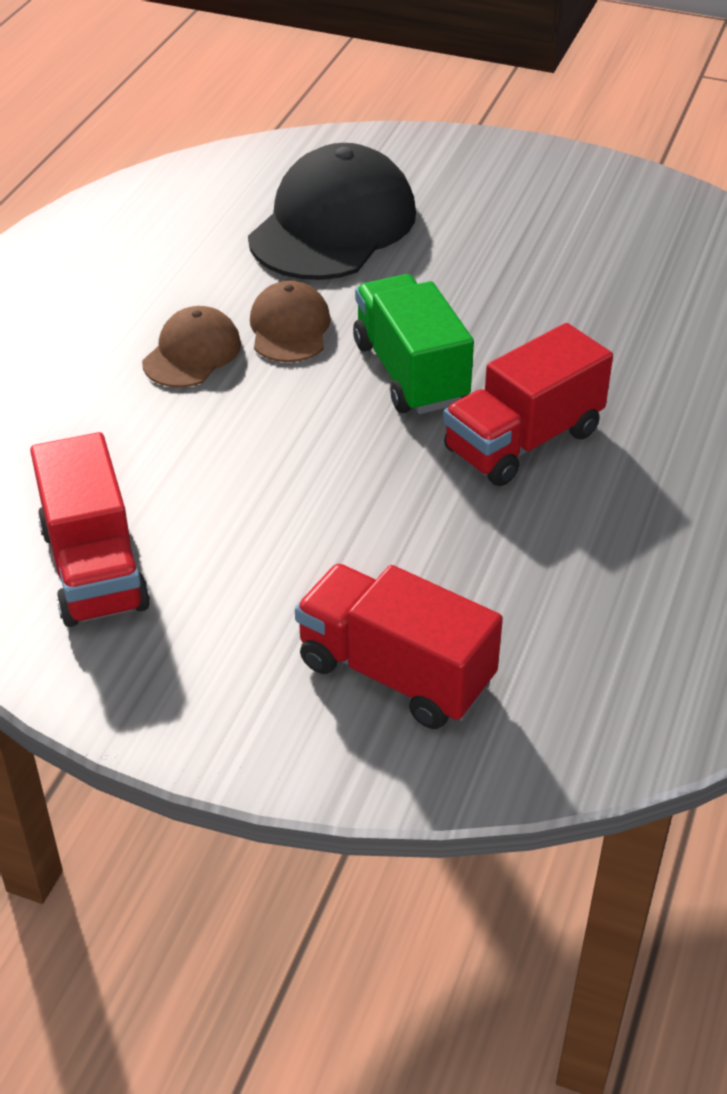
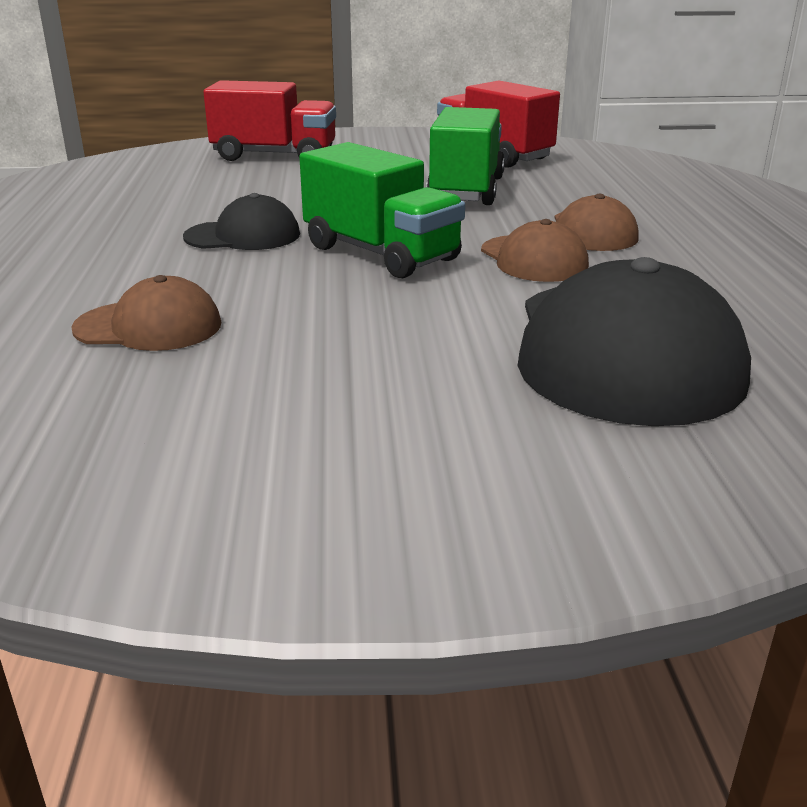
camera: 155 degrees right, 15 degrees down
(227, 473) = (466, 190): none -> green truck
(523, 441) = (243, 236): red truck -> black cap
(633, 329) = (148, 326): none -> brown cap

